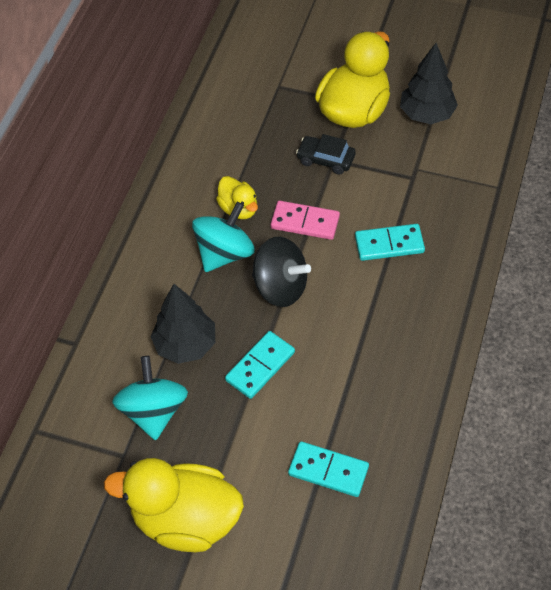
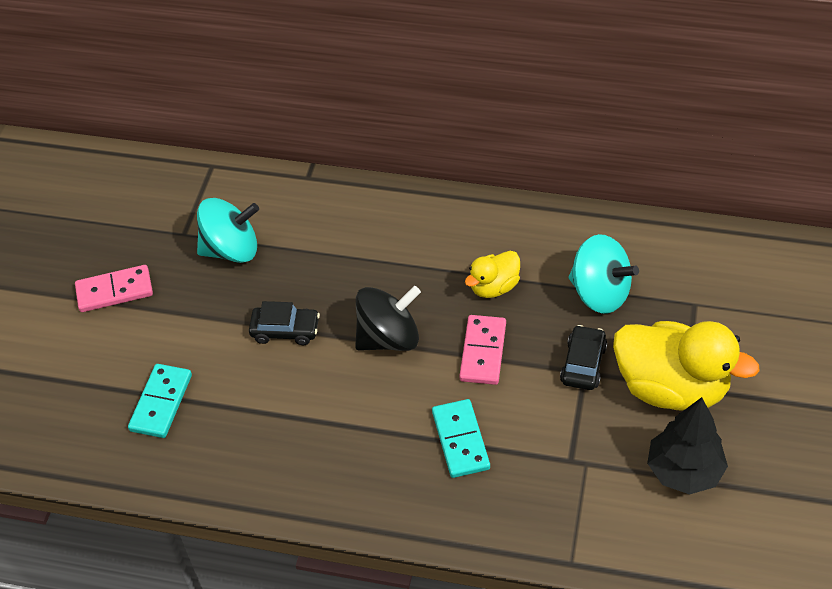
camera: 85 degrees right, 5 degrees down
(185, 345) = (309, 264): black tree -> none
(186, 519) = (114, 291): yellow duck -> pink domino
(225, 253) = (430, 282): turquoise spinning top -> turquoise spinning top (600, 293)
(260, 366) = (285, 330): turquoise domino -> black car
(280, 287) = (388, 338): black spinning top -> black spinning top turned 135 degrees counterclockwise

